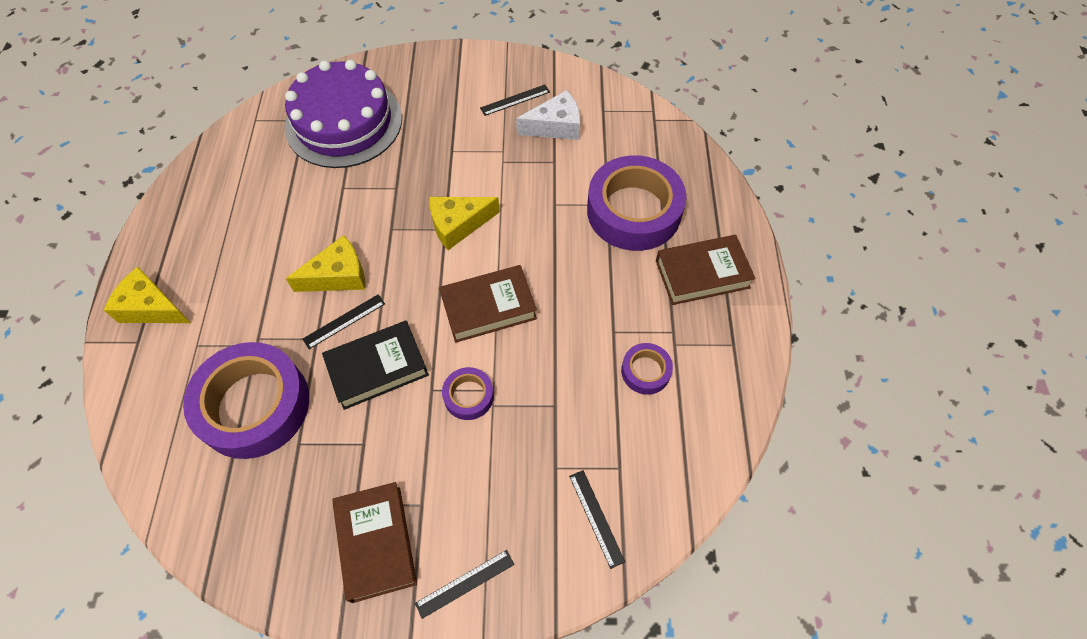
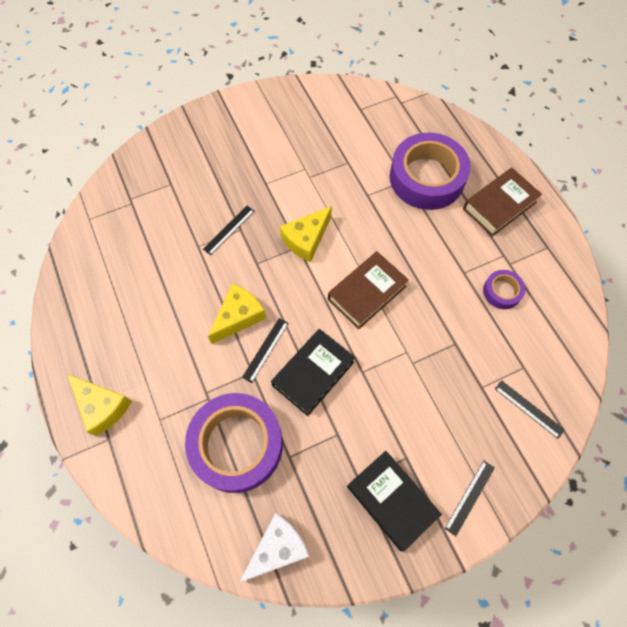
camera: 25 degrees left, 5 degrees up
(151, 307) = (102, 406): yellow cheese -> yellow cheese turned 135 degrees counterclockwise
(344, 122) = (165, 193): purple cake -> none
(376, 543) = (391, 500): brown book -> black book
(468, 396) = (392, 364): purple tape -> none
(515, 100) = (290, 125): black ruler -> black ruler (229, 230)
(555, 126) = (333, 134): white cheese -> white cheese (278, 548)

